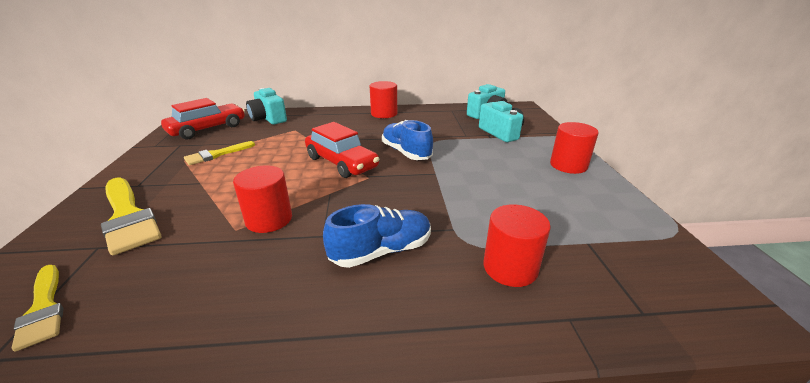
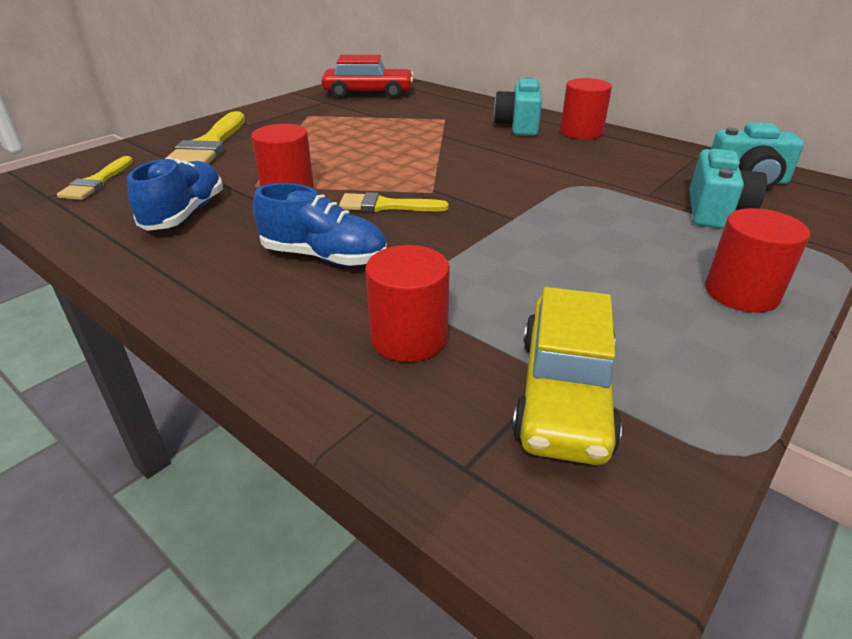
camera: 45 degrees right, 5 degrees up
(216, 154) = (338, 119): yellow brush -> yellow brush (385, 206)
(268, 119) = (438, 99): turquoise camera -> turquoise camera (518, 125)
(341, 163) = (431, 167): red car -> none
(406, 152) = (522, 184): blue shoe -> blue shoe (185, 214)
(604, 248) = (564, 393): none -> yellow car

